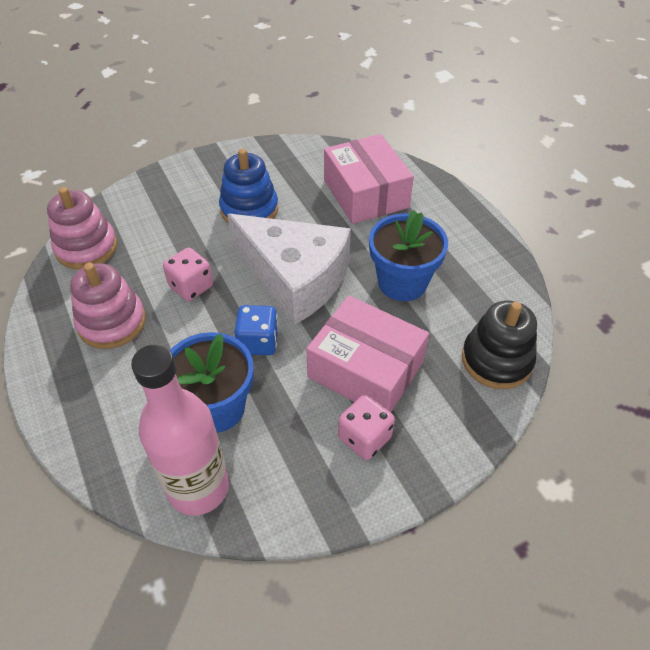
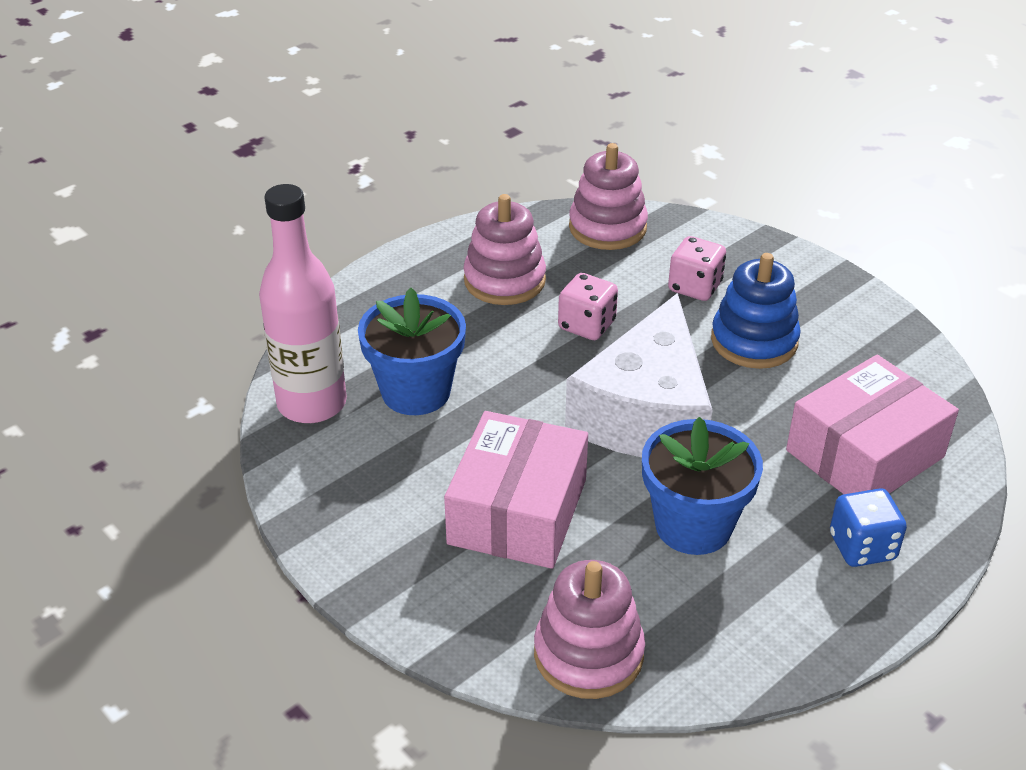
camera: 75 degrees right, 10 degrees down
(258, 342) = (523, 403): blue dice -> blue dice (862, 547)
(364, 438) = (412, 528): pink dice -> pink dice (695, 287)
(496, 360) = (588, 654): black stacking toy -> pink stacking toy

